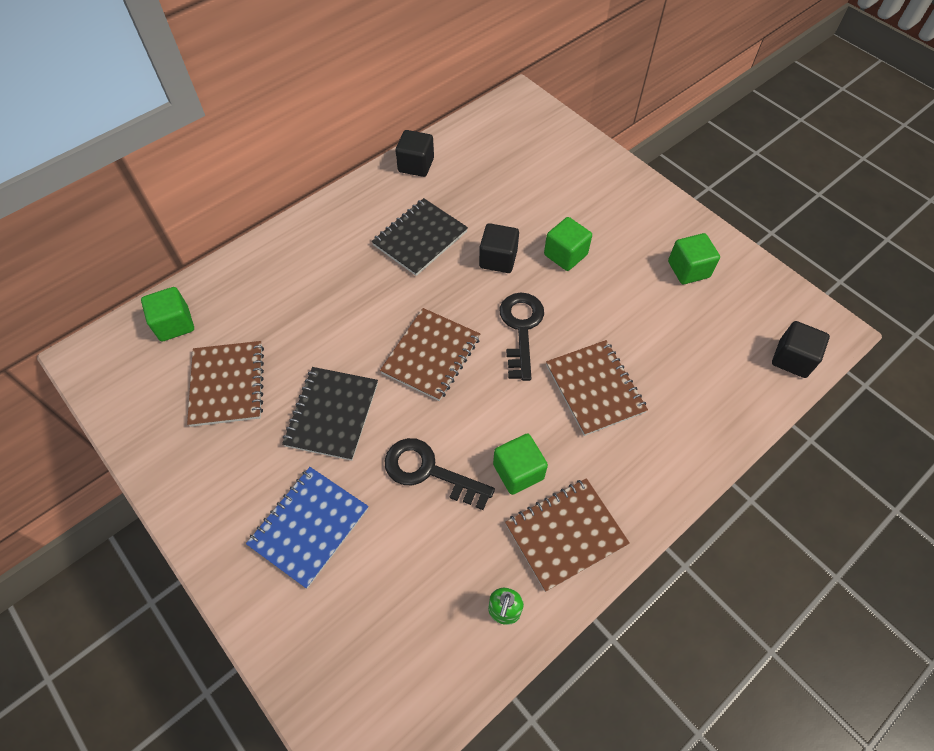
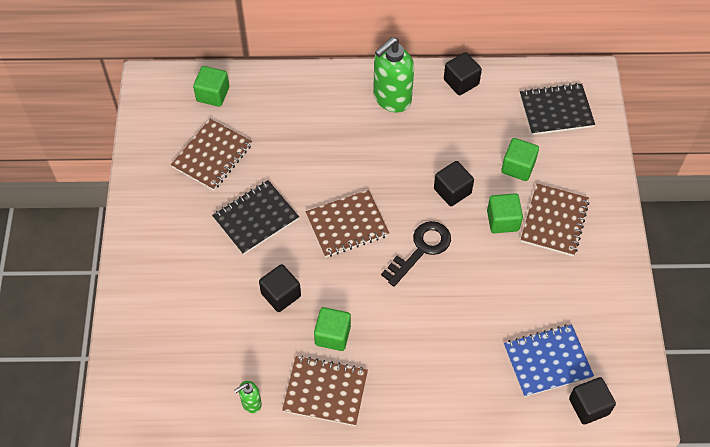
camera: 40 degrees right, 0 degrees up
(309, 527) = (188, 274): blue notebook -> blue notebook (547, 361)
(366, 216) = (391, 99): none -> green soap dispenser
(420, 238) = (413, 139): black notebook -> black notebook (556, 110)
(429, 471) = (281, 295): black key -> black cube
(595, 388) = (430, 323): brown notebook -> brown notebook (554, 221)
(688, 269) = (582, 293): green cube -> green cube (518, 167)

